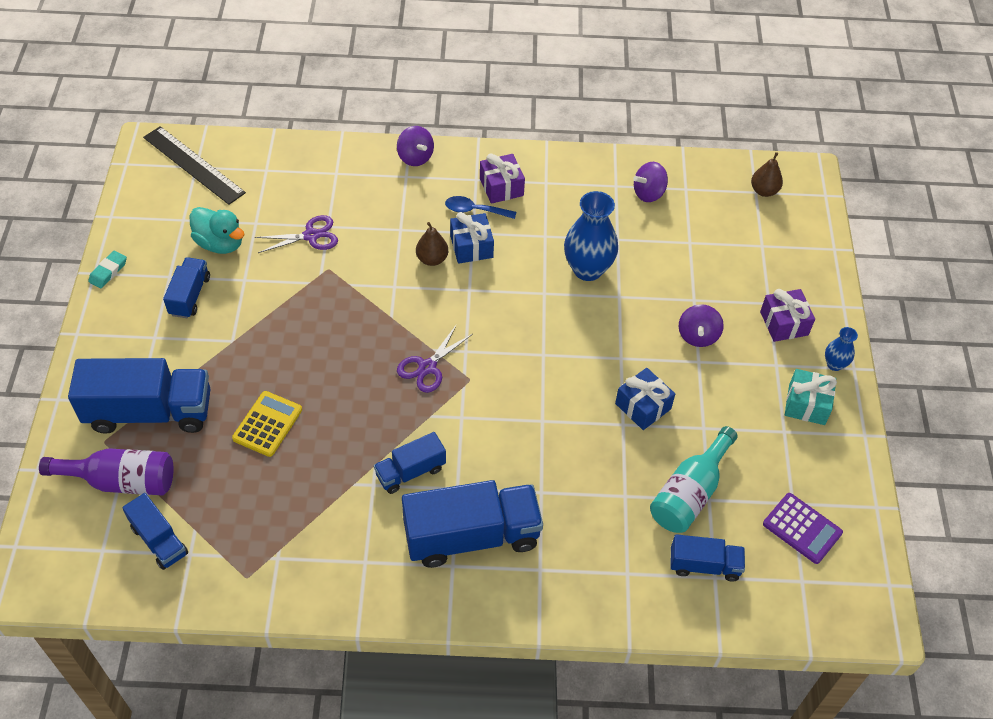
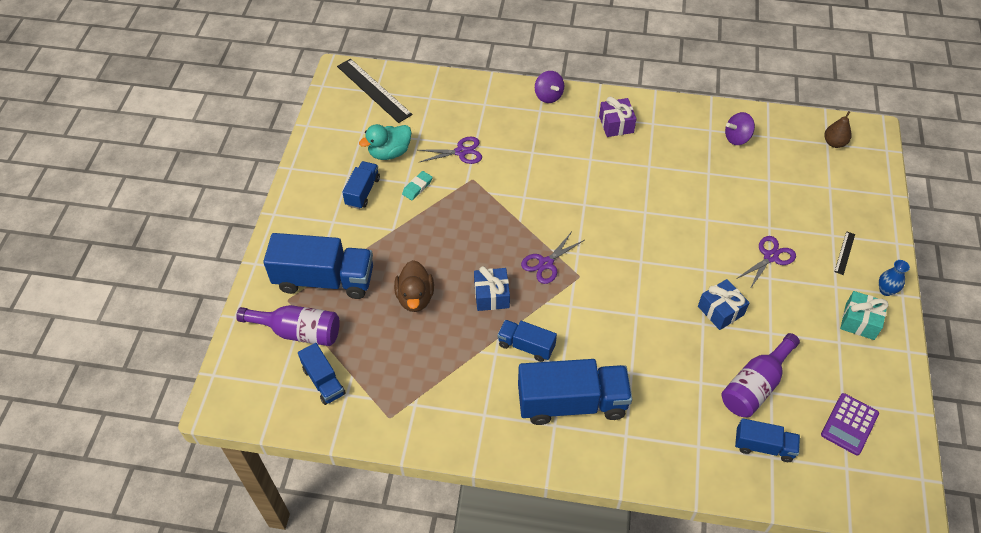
camera: 10 degrees right, 0 degrees up
(108, 271) = (302, 168): turquoise eraser -> turquoise eraser (417, 187)
(220, 243) = (389, 152): turquoise duck -> turquoise duck turned 105 degrees clockwise
(267, 424) = (415, 297): yellow calculator -> brown duck
(410, 472) = (526, 346): blue truck -> blue truck turned 45 degrees clockwise
(432, 259) = (556, 177): brown pear -> none
(471, 247) = (588, 170): blue gift -> blue gift (491, 295)
(475, 210) = (593, 141): blue spoon -> none
(587, 269) = (682, 195): blue vase -> none
(689, 493) = (755, 386): turquoise bottle -> purple bottle
(698, 336) = (770, 257): purple spinning top -> purple scissors
(784, 323) = (844, 253): purple gift -> black ruler
(802, 528) = (849, 424): purple calculator -> purple calculator turned 75 degrees clockwise

